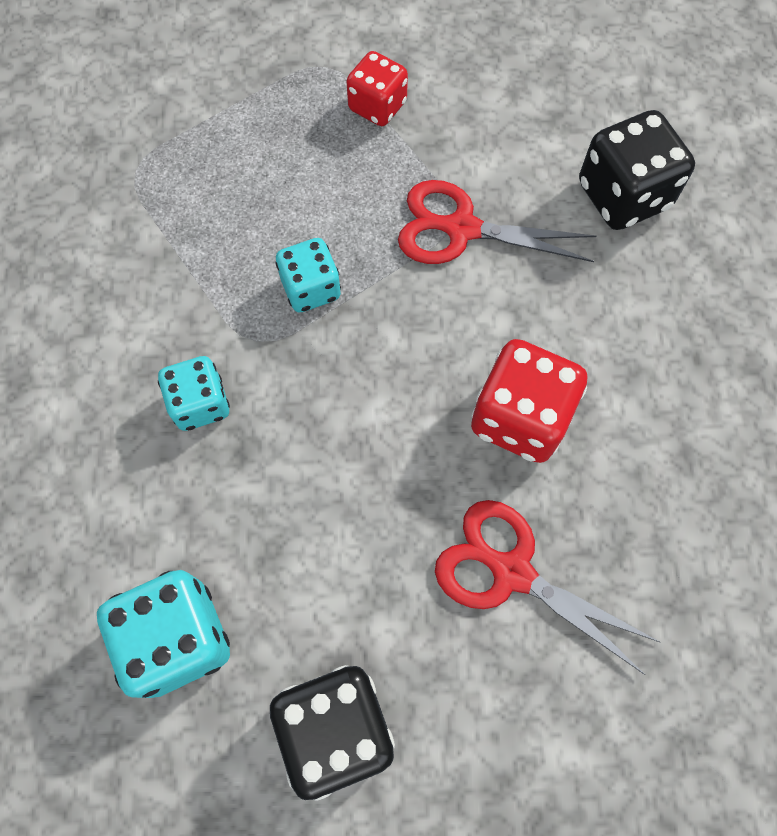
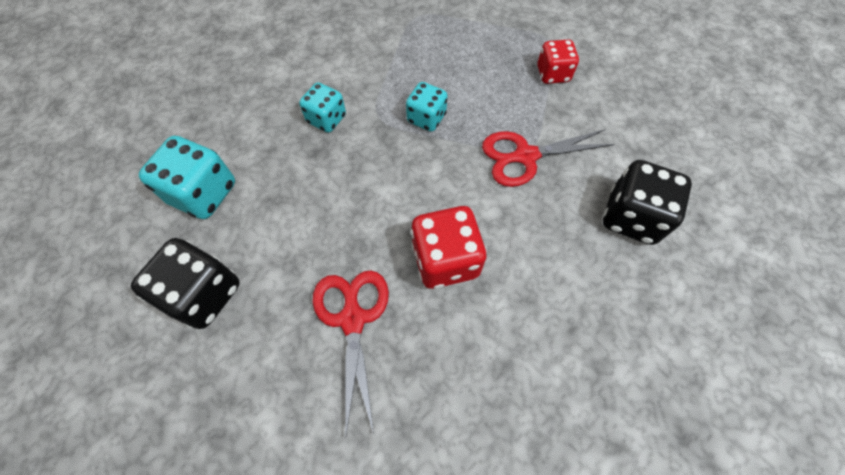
camera: 50 degrees right, 5 degrees down
(461, 229) = (525, 156): red scissors -> red scissors turned 75 degrees counterclockwise

